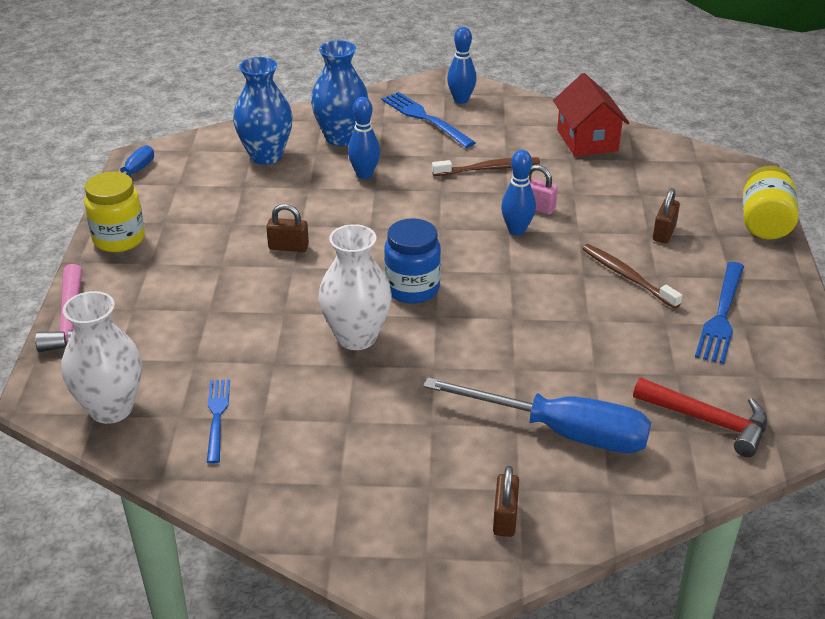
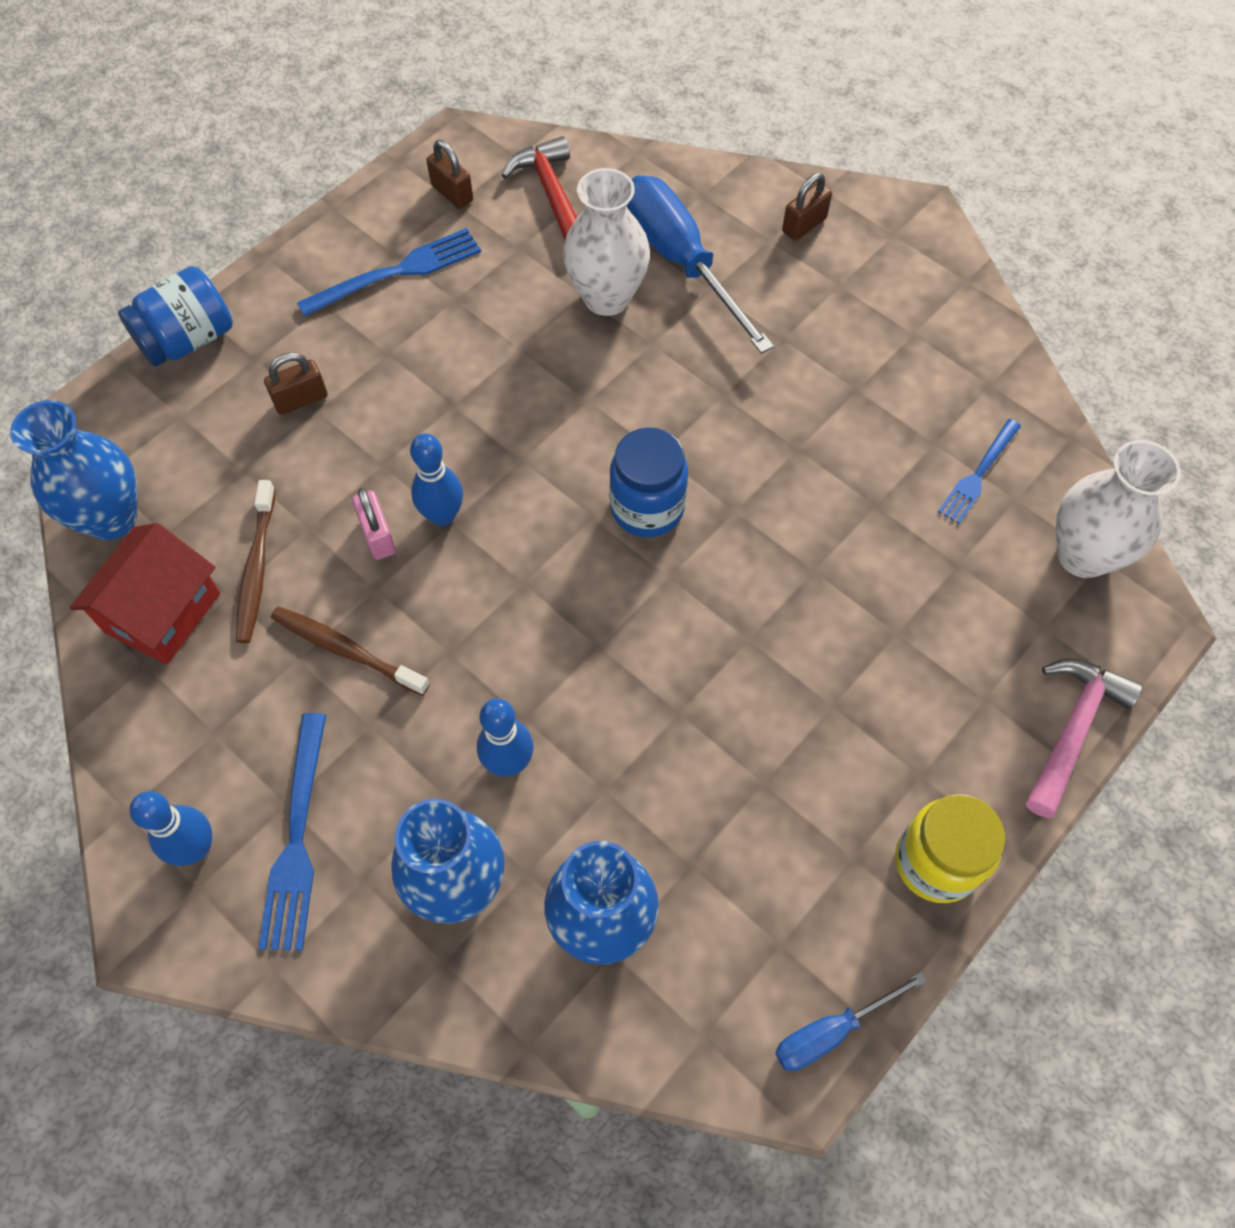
camera: 140 degrees left, 25 degrees up
(288, 247) = (727, 680): brown padlock -> brown padlock (452, 193)
(356, 337) = (765, 481): white vase -> white vase (607, 297)
(627, 276) = (416, 372): brown toothbrush -> brown toothbrush (256, 569)
(665, 152) = (111, 518): none -> blue vase
(765, 223) = (188, 340): yellow jar -> blue jar

